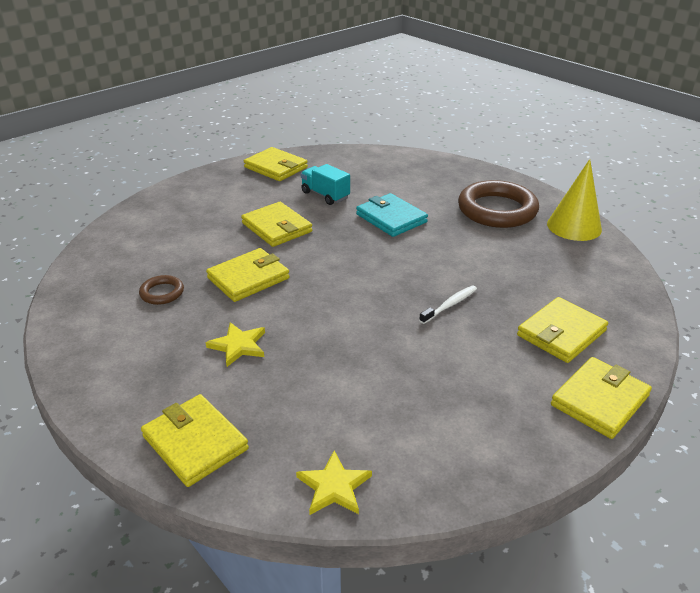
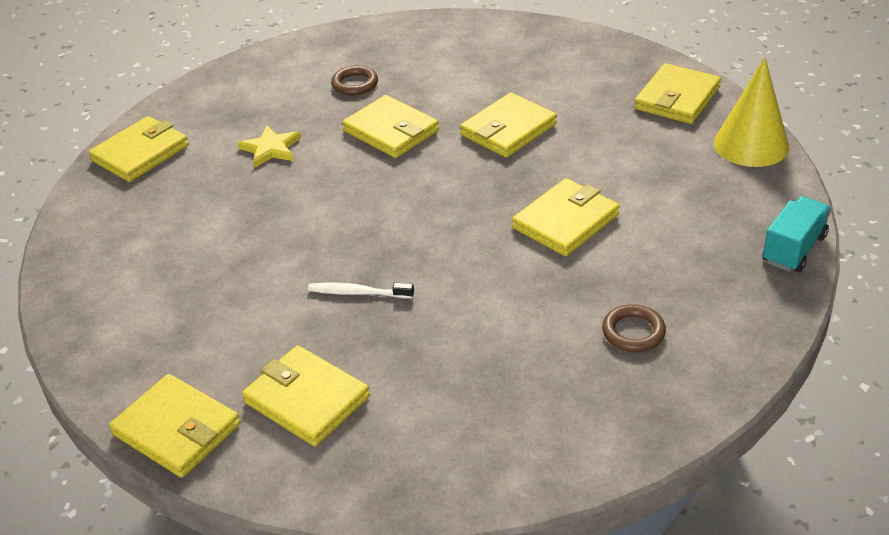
camera: 85 degrees right, 5 degrees up
(325, 195) = (611, 153): turquoise truck -> turquoise truck (793, 249)
(334, 487) = (80, 238): yellow star -> none
(391, 218) = (565, 221): turquoise wallet -> yellow wallet
(450, 305) = (358, 293): white toothbrush -> white toothbrush turned 150 degrees clockwise
(497, 210) = (633, 332): brown ring -> brown ring, size x0.46
(574, 226) = (609, 430): yellow cone -> yellow cone (751, 145)

